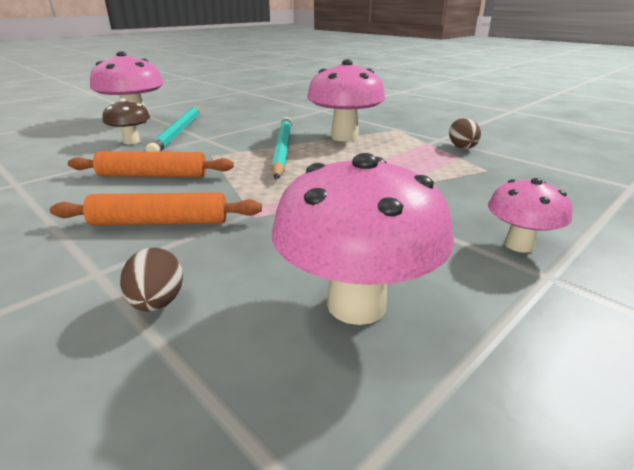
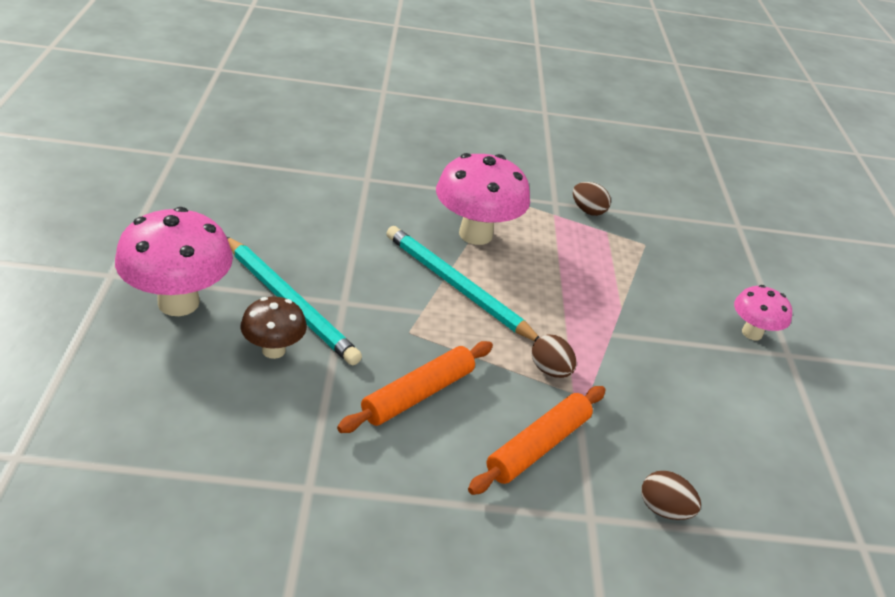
camera: 50 degrees left, 10 degrees up
(259, 196) = (550, 370): none -> brown egg
(356, 304) = (745, 437): pink mushroom -> none

